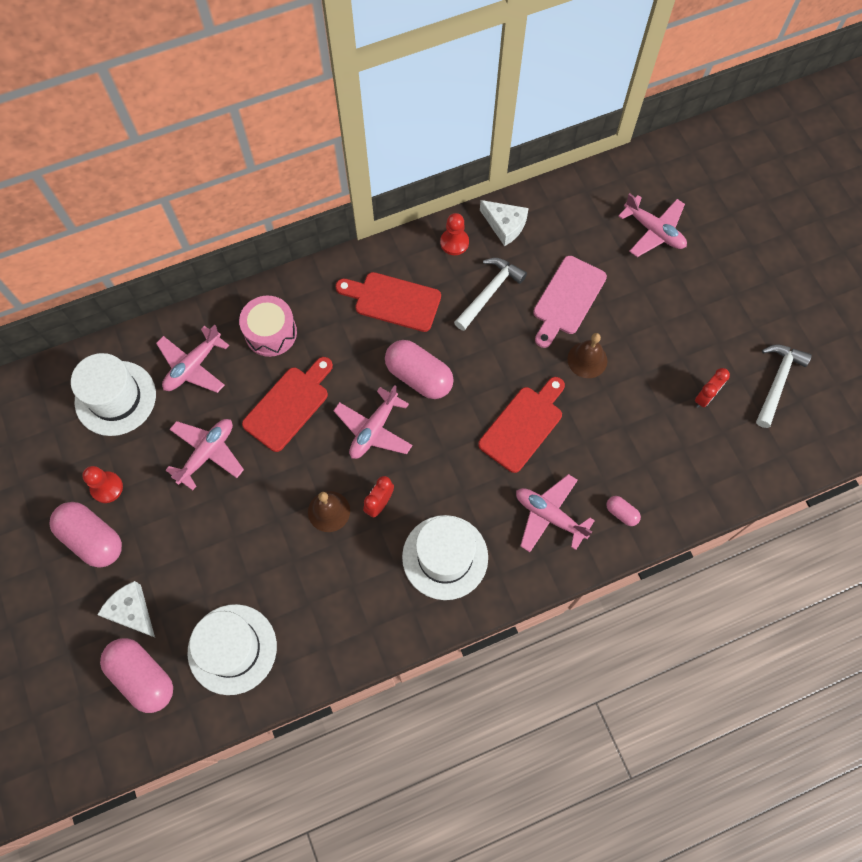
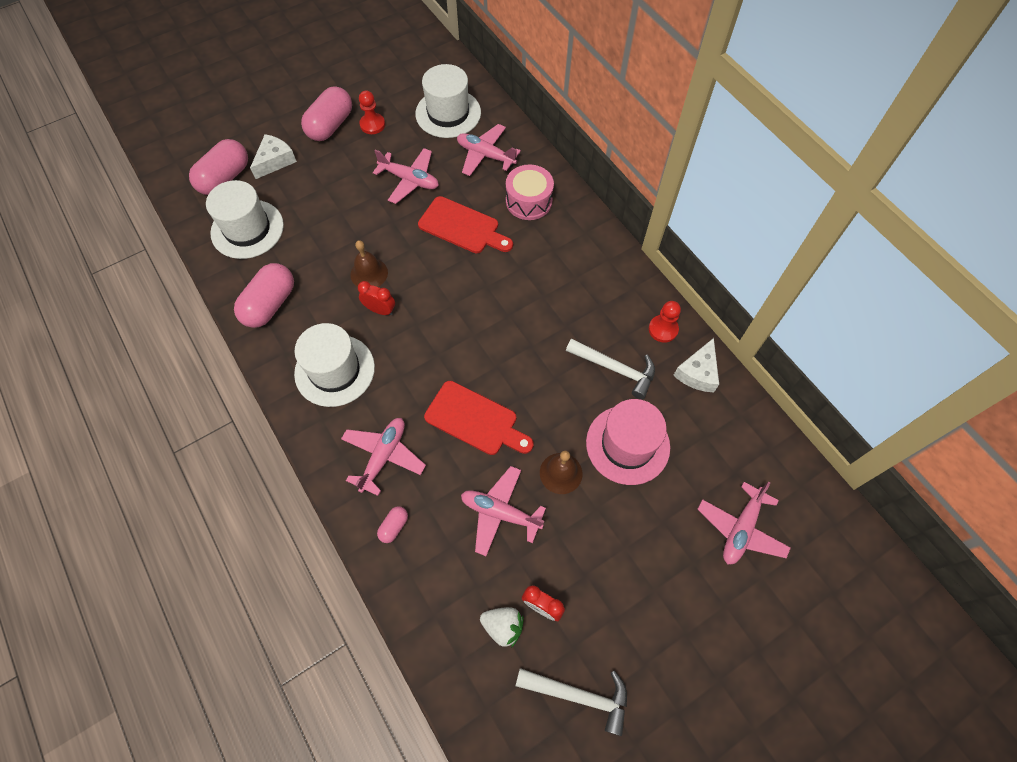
camera: 80 degrees right, 5 degrees down
(374, 429) = (450, 294): pink plane -> pink plane (500, 513)
(393, 301) = (584, 287): red cutting board -> none
(419, 377) = (510, 321): pink capsule -> pink capsule (270, 304)
(567, 299) = (627, 444): pink cutting board -> pink hat
(719, 431) = (503, 626): none -> white strawberry

